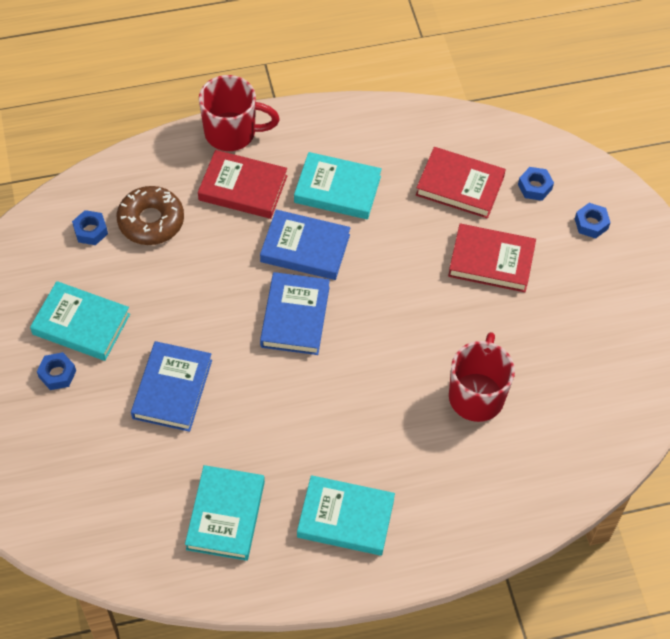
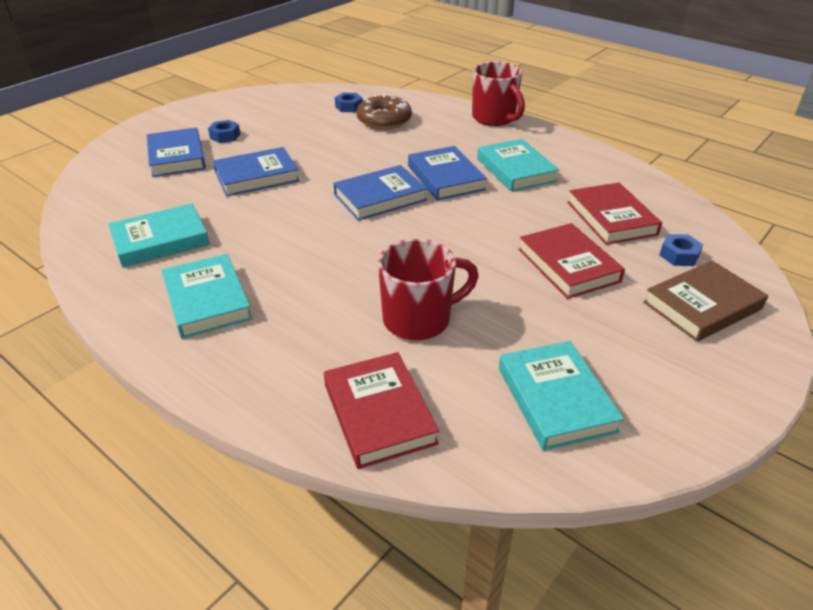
camera: 55 degrees right, 20 degrees down
(67, 437) = (177, 157): none -> blue book
(81, 324) = (273, 129): turquoise book -> turquoise book (556, 399)
(243, 188) = (458, 138): red book -> red book (379, 413)
(591, 224) = (702, 305): blue nut -> brown book

